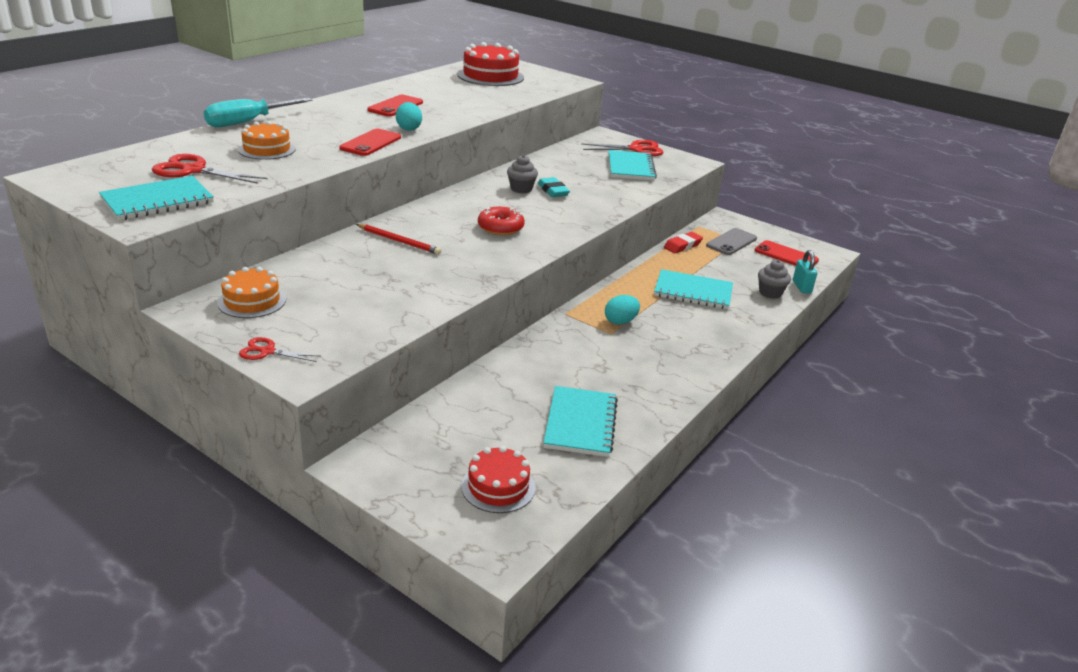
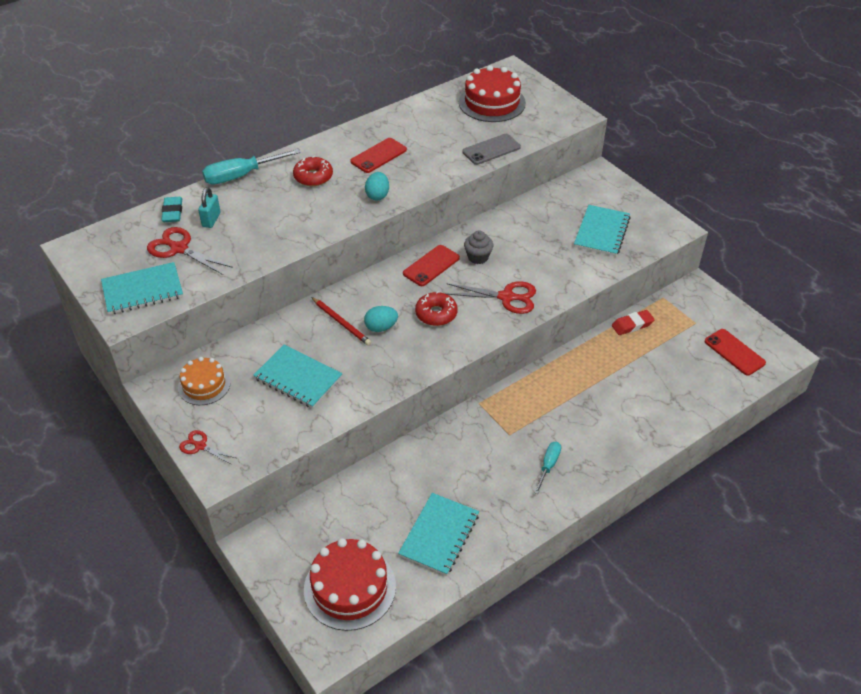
camera: 20 degrees right, 15 degrees up
(267, 149) = (245, 221): orange cake -> none
(331, 120) = (313, 177): none -> red donut
(370, 143) = (335, 217): red phone -> red phone (431, 266)
(498, 486) = (350, 587): red cake -> red cake, size x1.60
(553, 191) = (507, 263): turquoise eraser -> turquoise eraser (172, 212)
(620, 321) = (524, 421): turquoise egg -> turquoise egg (381, 327)
(636, 149) = (621, 201): red scissors -> red scissors (506, 297)
(665, 352) = (548, 465): none -> turquoise screwdriver
(693, 292) = (611, 391): turquoise notebook -> turquoise notebook (298, 378)
(731, 242) = (686, 325): grey phone -> grey phone (491, 149)
(770, 293) = (689, 403): grey cupcake -> none
(801, 287) = (726, 400): turquoise padlock -> turquoise padlock (211, 220)

